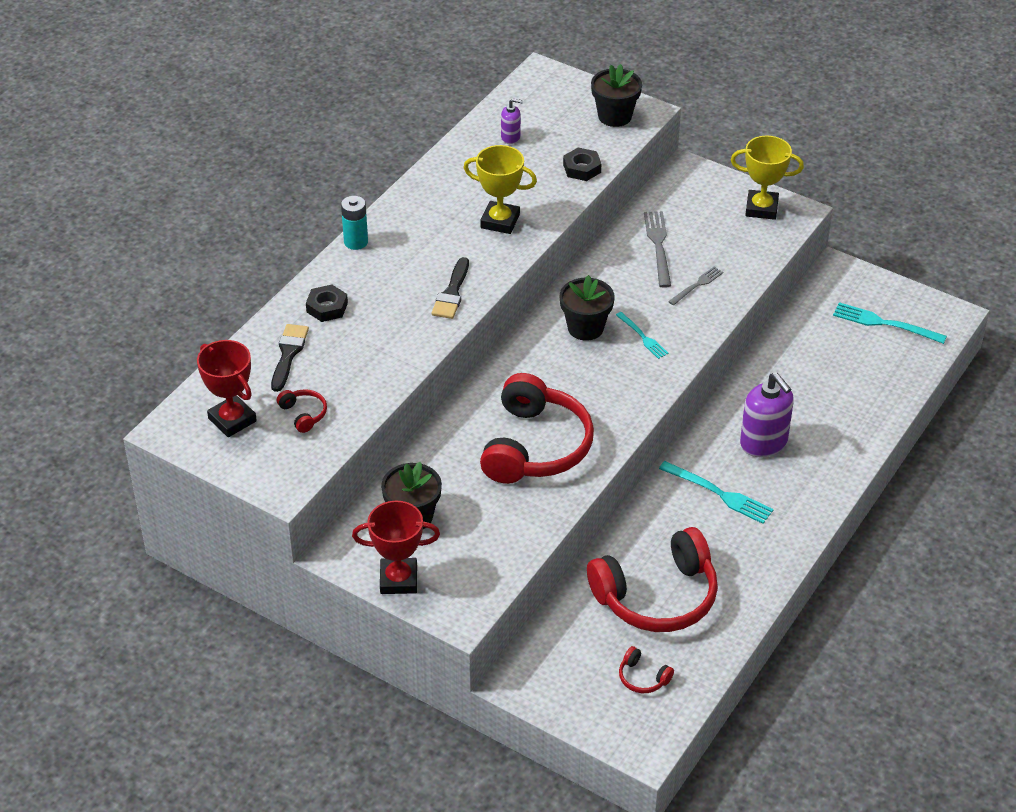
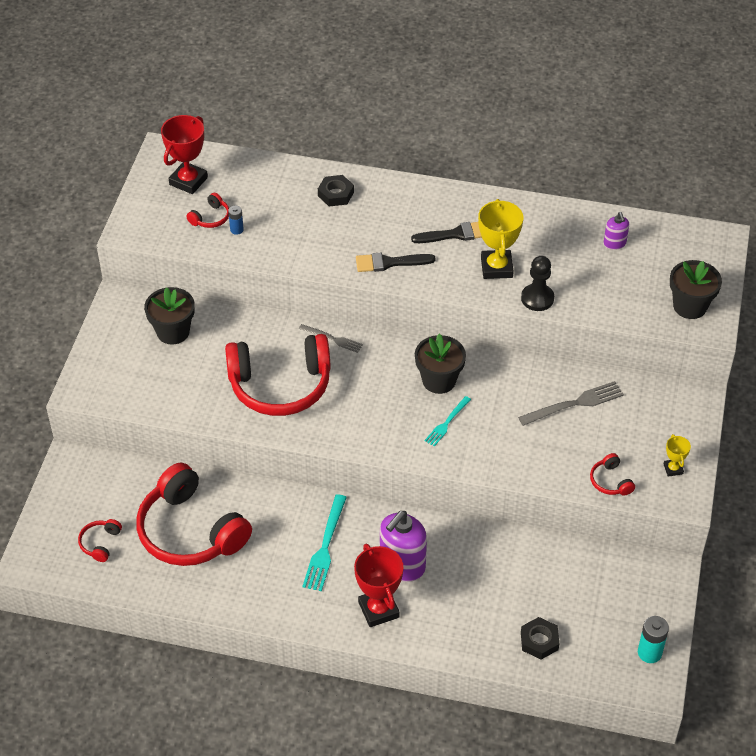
camera: 70 degrees right, 5 degrees up
(288, 354) = (272, 189): black brush -> black brush (455, 234)
(335, 397) = (236, 230): none -> blue battery
(356, 242) = (422, 187): turquoise battery -> turquoise battery (649, 653)
(398, 579) = (105, 342): red trophy -> red trophy (378, 609)
(555, 206) = (537, 298): none -> black pawn
(582, 168) = (600, 302): black nut -> black nut (539, 641)
(697, 285) = (536, 445): grey fork -> grey fork (333, 339)
(759, 250) = (610, 481): none -> red headphones
(761, 208) = (673, 469): yellow trophy -> yellow trophy, size x0.51
(884, 323) = (611, 628): turquoise fork -> none

